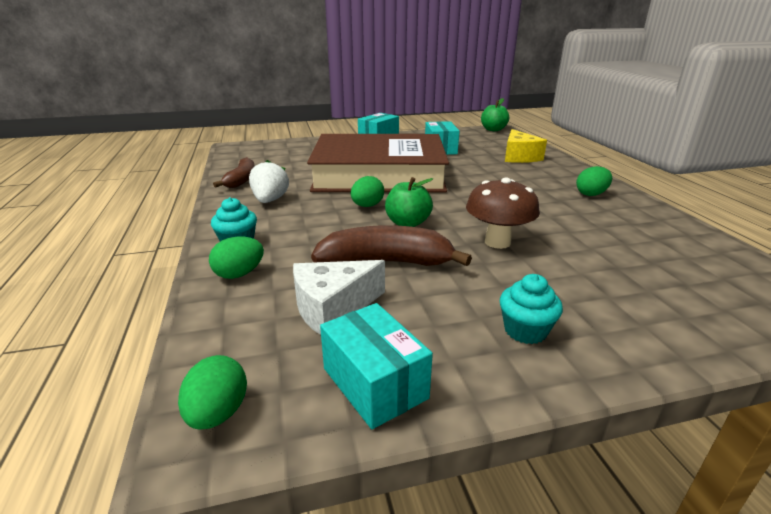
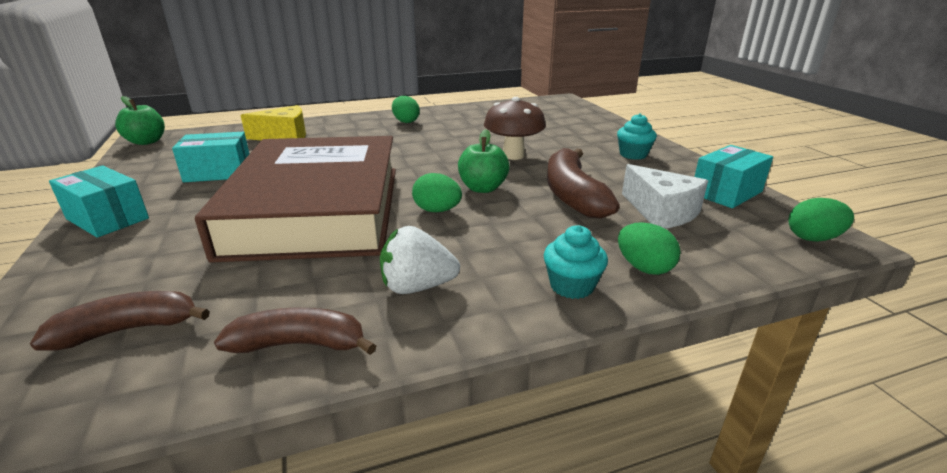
camera: 95 degrees left, 0 degrees up
(276, 155) = (129, 329): none -> brown banana

